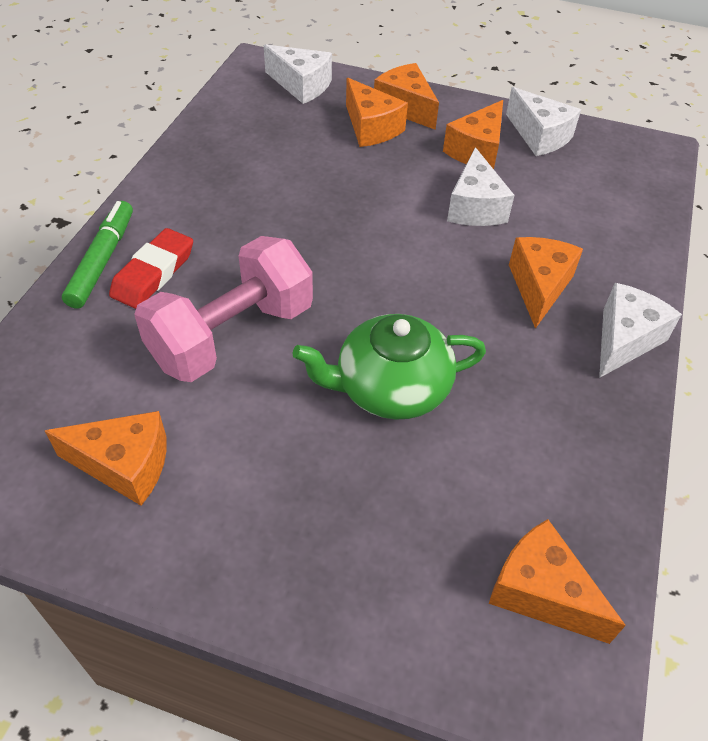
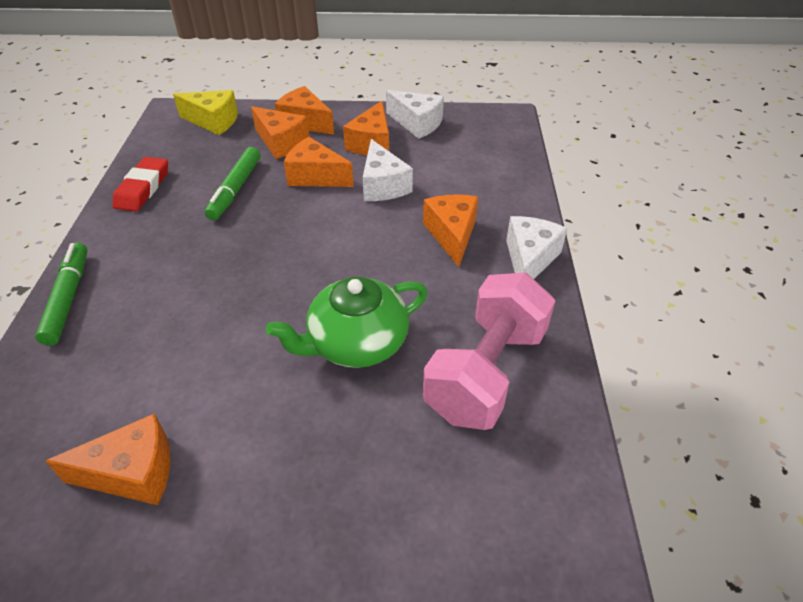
camera: 15 degrees left, 5 degrees down
(153, 273) = (119, 298): red eraser -> red eraser (143, 188)
(232, 335) = (205, 333): pink dumbbell -> pink dumbbell (486, 372)
(301, 85) = (213, 121): white cheese -> yellow cheese
(305, 175) = (235, 189): none -> green marker
(541, 592) = (529, 475): orange cheese -> orange cheese (316, 176)

